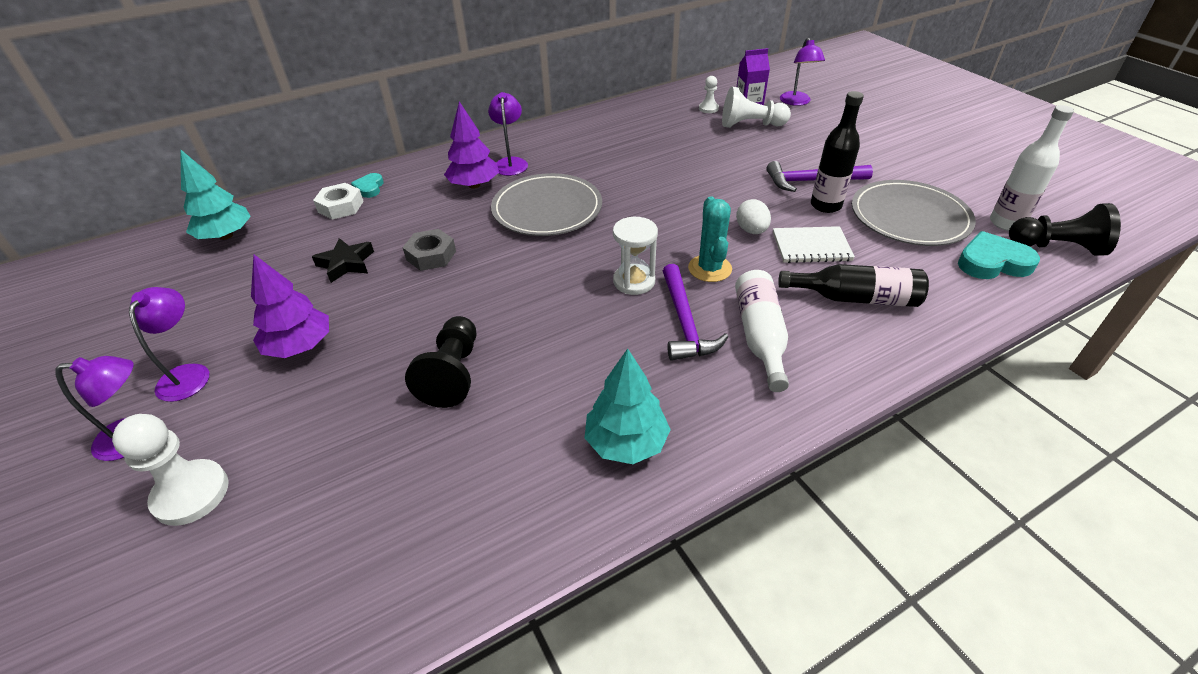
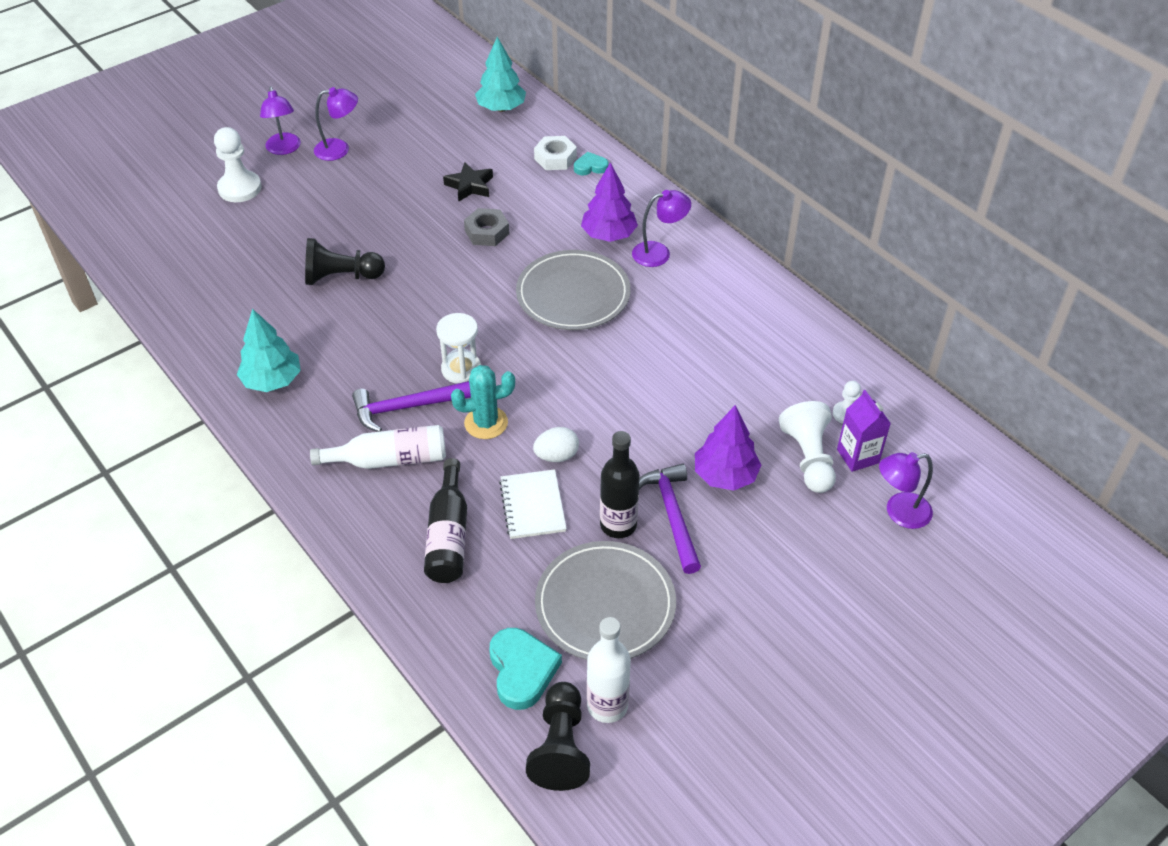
camera: 80 degrees right, 5 degrees up
(300, 346) = (368, 191): purple tree -> purple tree (725, 475)

